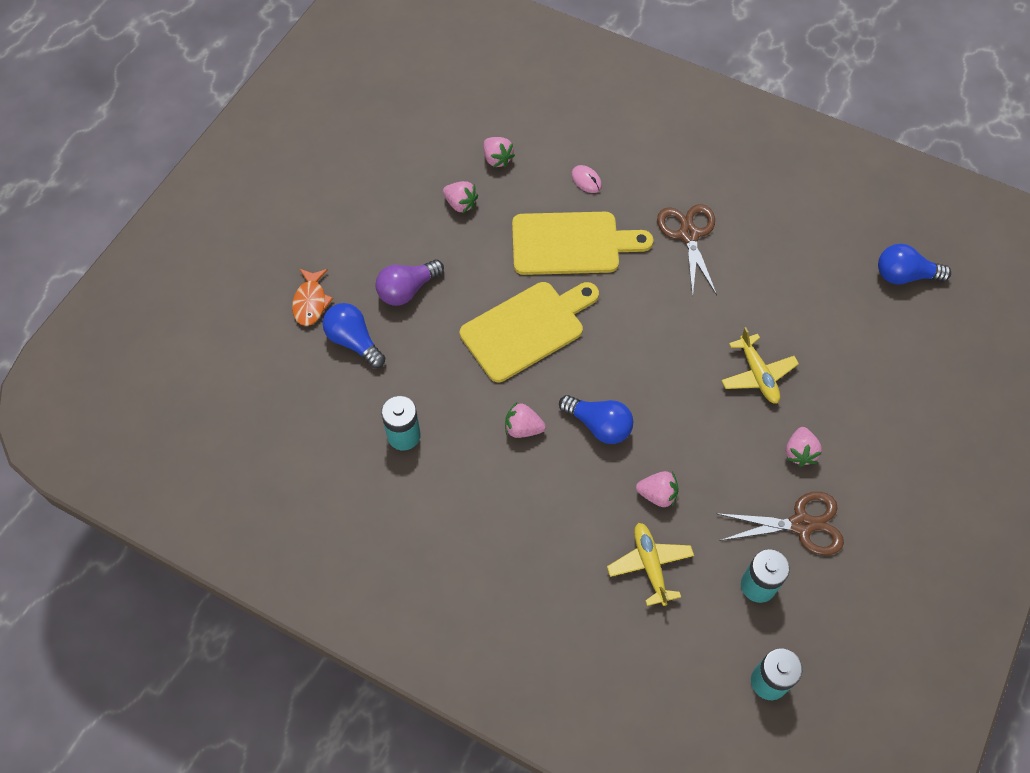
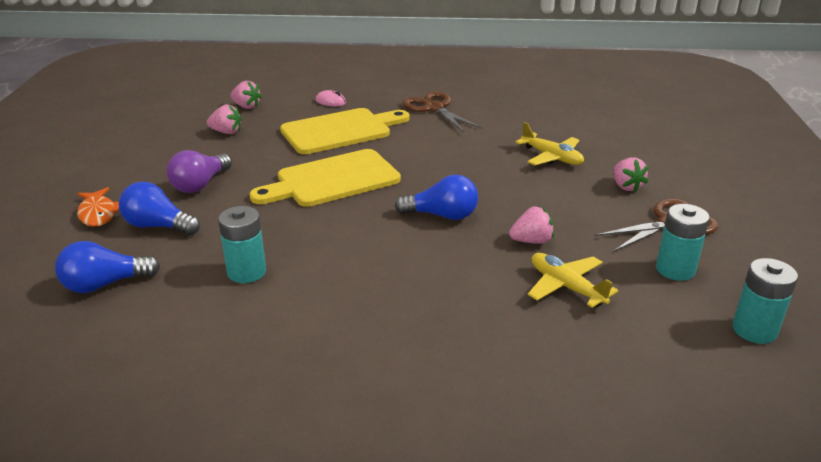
camera: 25 degrees left, 30 degrees down
(523, 428) = (370, 235): pink strawberry -> none
(527, 329) = (332, 180): yellow cutting board -> yellow cutting board turned 150 degrees counterclockwise
(904, 275) = (609, 93): blue light bulb -> blue light bulb (104, 284)

